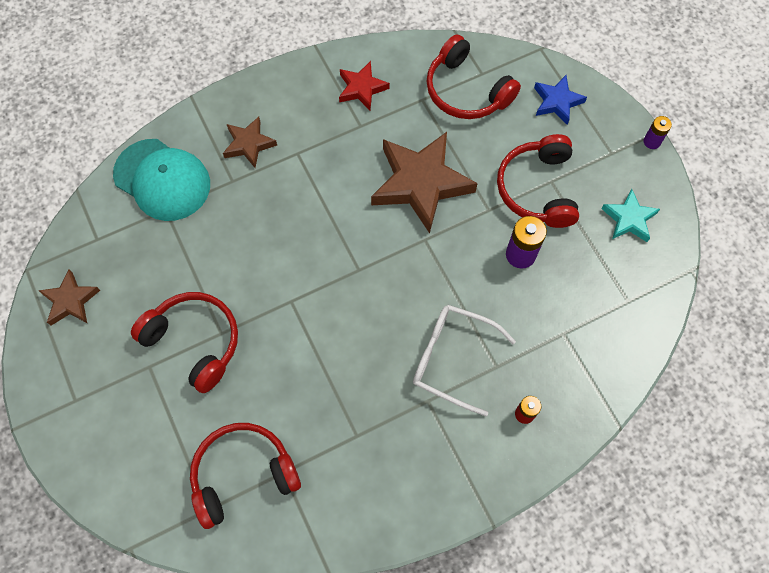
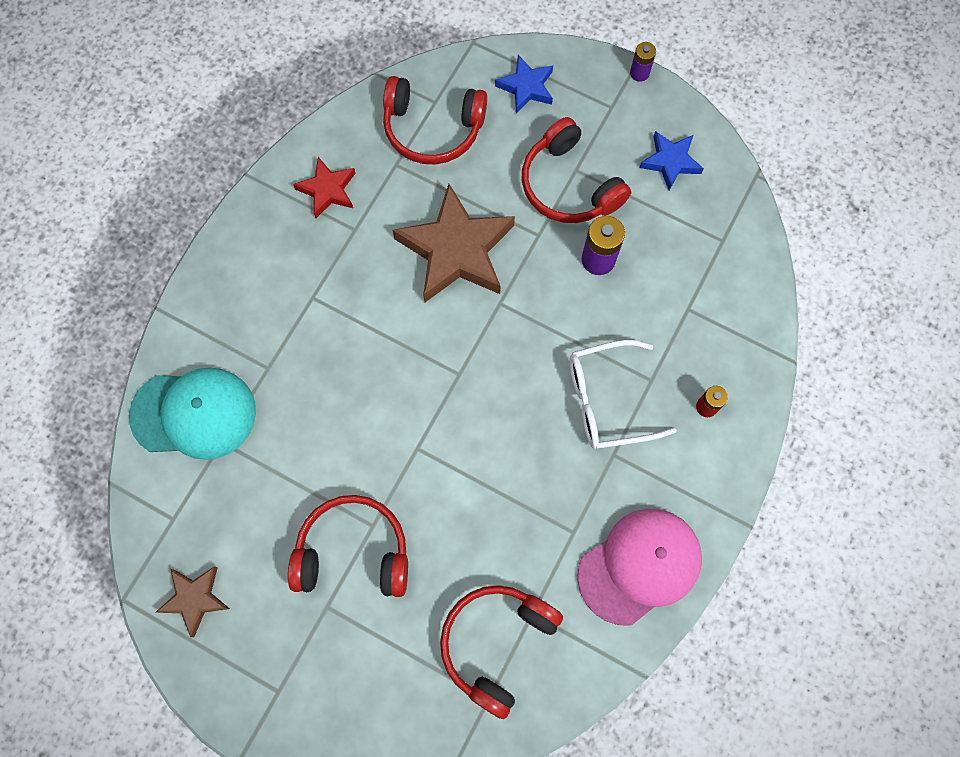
camera: 35 degrees left, 5 degrees up
(249, 144) = (256, 319): brown star -> none
(387, 494) = (640, 566): none -> pink cap
(629, 219) = (670, 162): turquoise star -> blue star

